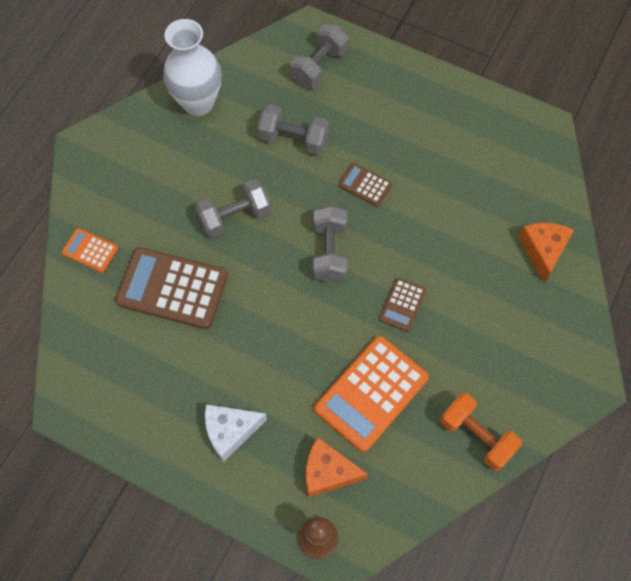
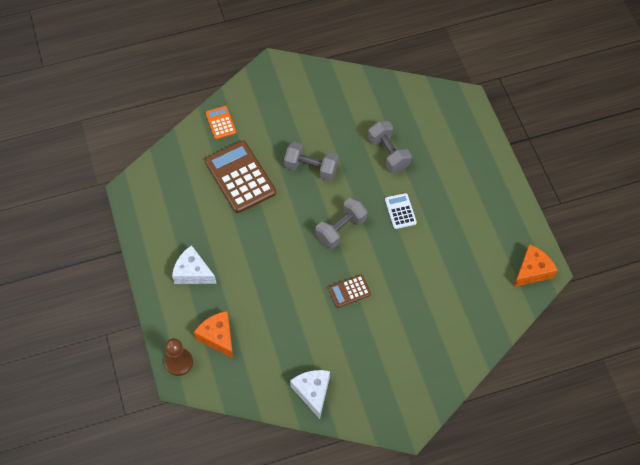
camera: 45 degrees right, 5 degrees down
(198, 103) = (357, 91): white vase -> none
(319, 67) = (448, 125): grey dumbbell -> none
(365, 185) = (400, 211): brown calculator -> white calculator
(371, 393) = (282, 320): orange calculator -> none
(476, 436) = (312, 392): orange dumbbell -> white cheese
(543, 251) = (462, 334): orange cheese -> orange cheese (532, 271)

